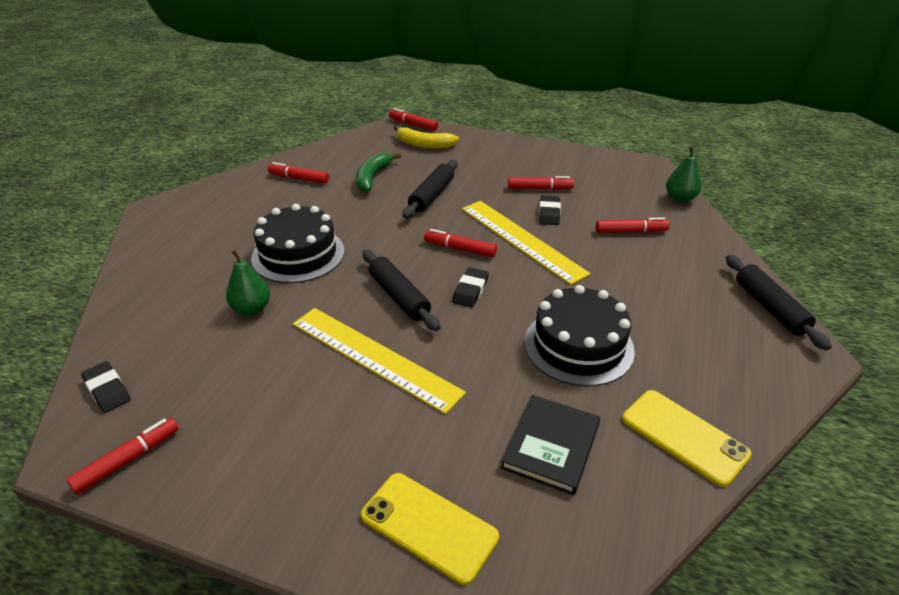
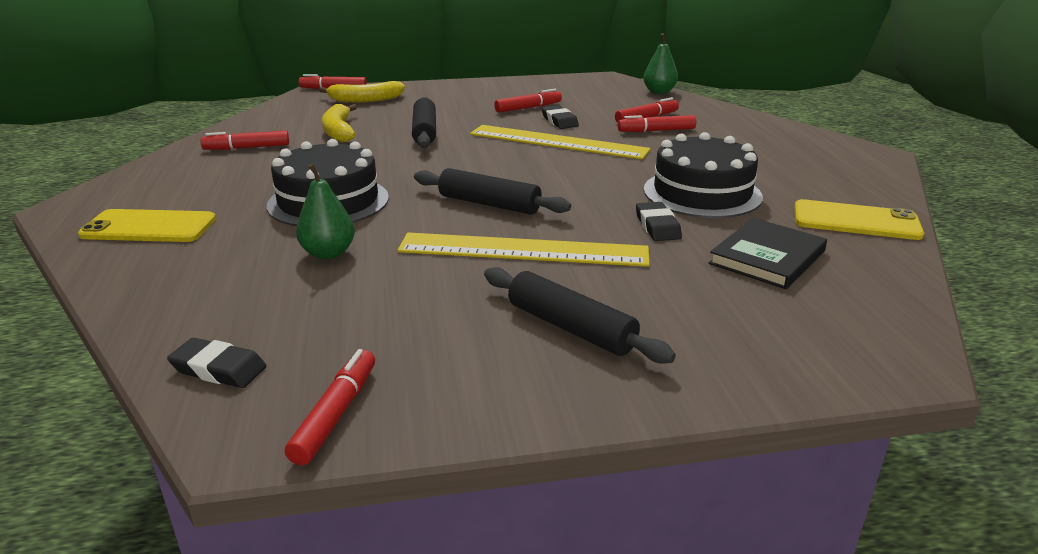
camera: 30 degrees left, 10 degrees down
(372, 177) = (339, 131): green banana -> yellow banana
(429, 526) = (740, 341): yellow phone -> yellow phone (149, 227)
(460, 249) = (506, 159): red marker -> red marker (656, 131)
(470, 290) = (556, 183): black eraser -> black eraser (657, 226)
(551, 446) = (767, 257): black book -> black book turned 45 degrees clockwise
(770, 308) = (812, 137): black rolling pin -> black rolling pin (570, 327)

